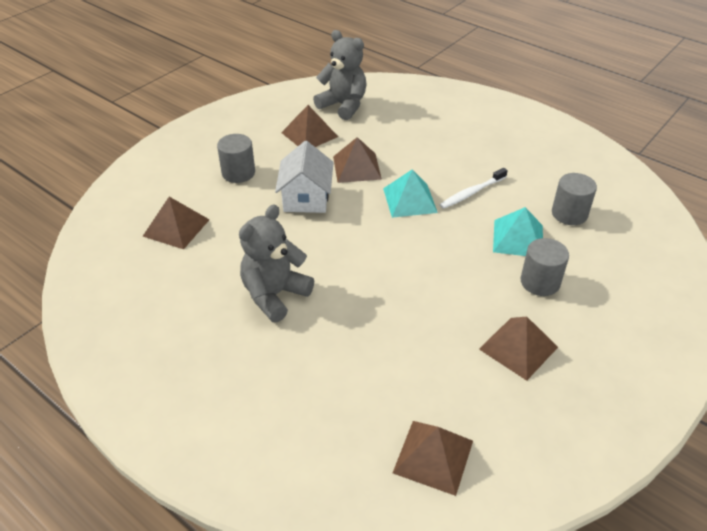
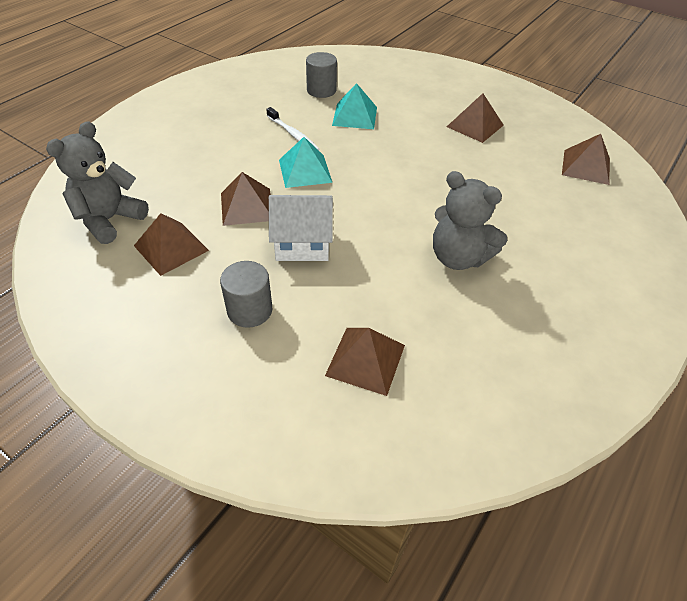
camera: 95 degrees left, 5 degrees up
(540, 282) = (404, 111): grey cylinder -> none

